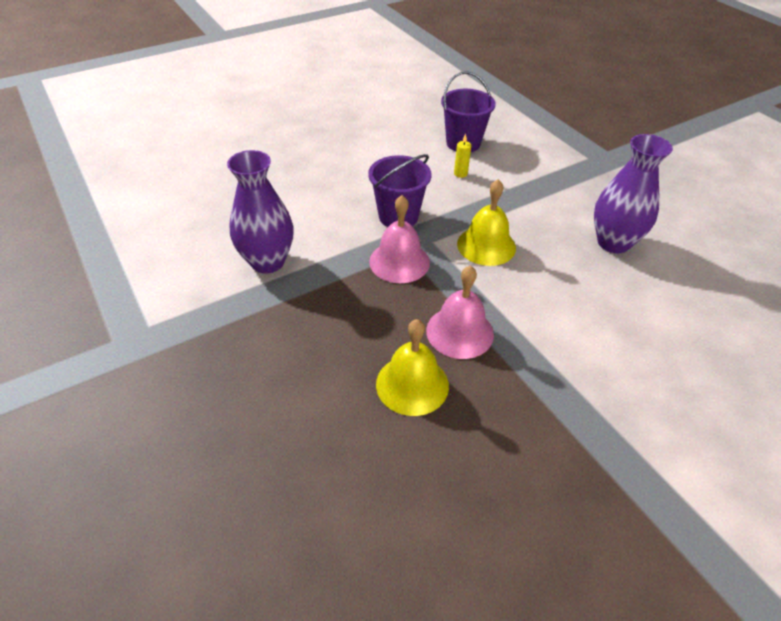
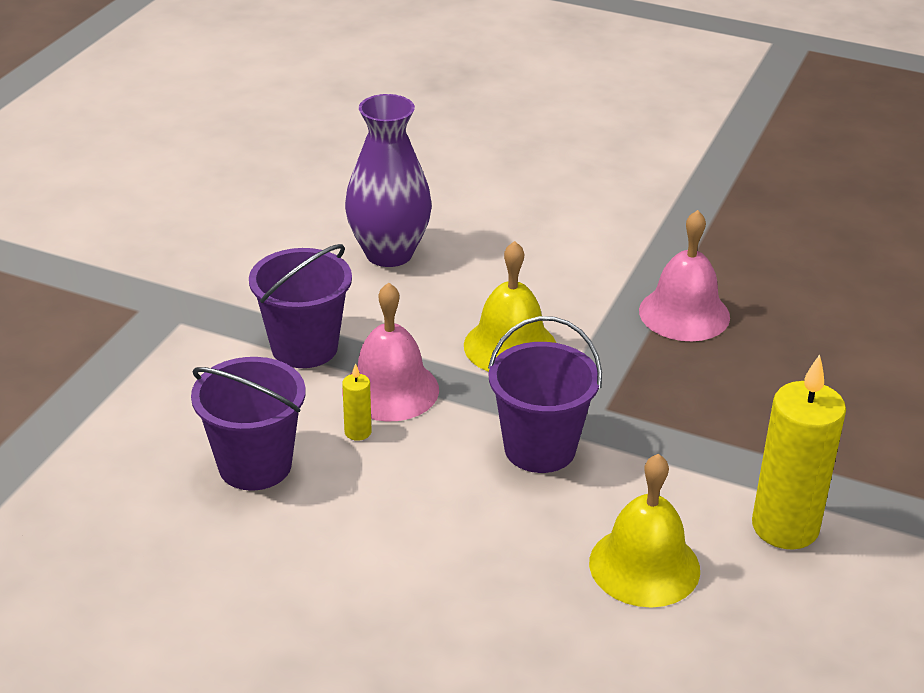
camera: 125 degrees left, 10 degrees down
(267, 262) = (785, 527): purple vase -> yellow candle
(399, 262) = (631, 405): pink bell -> pink bell (390, 390)
(412, 384) = (793, 317): yellow bell -> yellow bell (644, 566)
(539, 183) = (304, 347): none -> purple bucket

